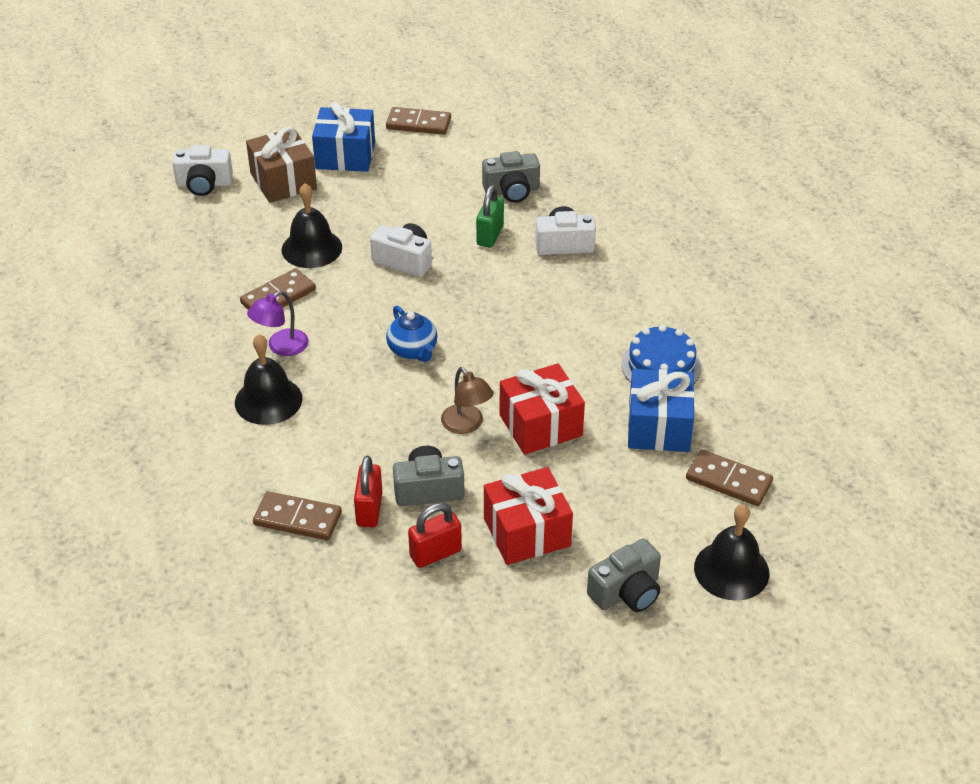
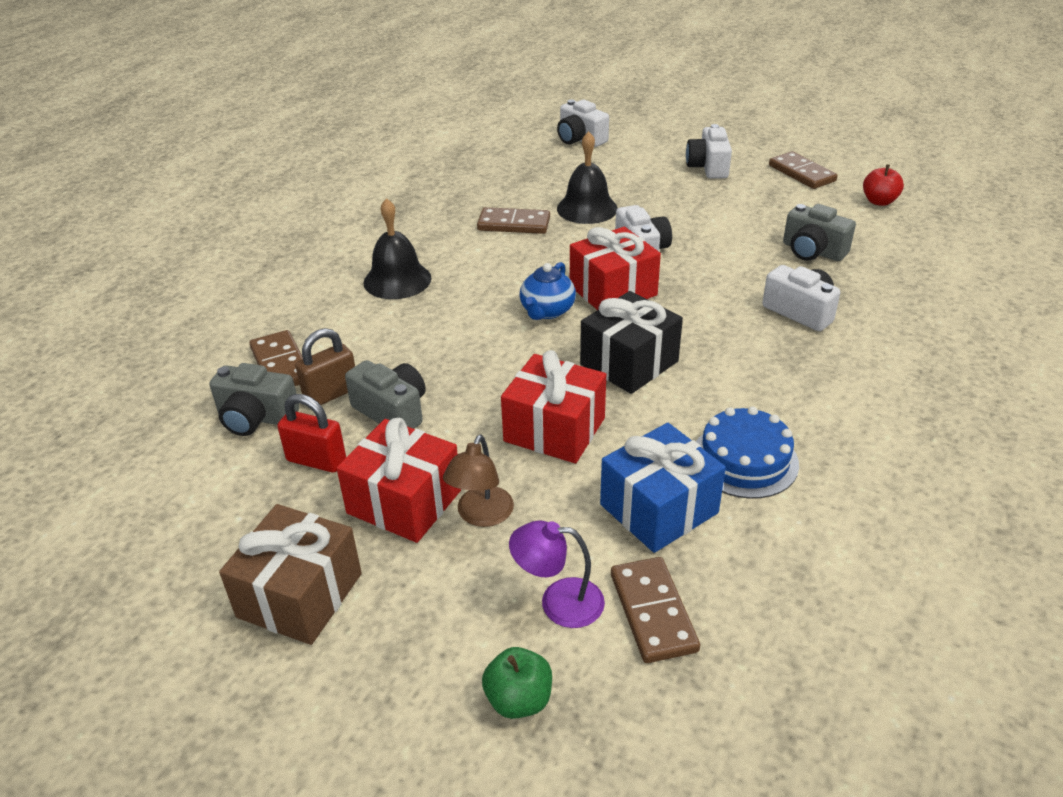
camera: 50 degrees right, 5 degrees down
(281, 347) = (462, 254): purple lamp -> purple lamp (558, 602)
(283, 181) = (636, 161): brown gift -> brown gift (300, 595)
(345, 155) = (708, 167): blue gift -> white camera
(369, 510) = (331, 394): red padlock -> brown padlock
(432, 305) = (613, 291): none -> red gift
(467, 425) = (497, 388): brown lamp -> brown lamp (481, 516)
(490, 235) = (741, 271): green padlock -> none
(499, 121) = (879, 201): none -> red apple
(518, 351) = (629, 363): none -> black gift
(626, 592) = (395, 625): grey camera -> grey camera (256, 417)
(731, 570) = (519, 700): black bell -> green apple

